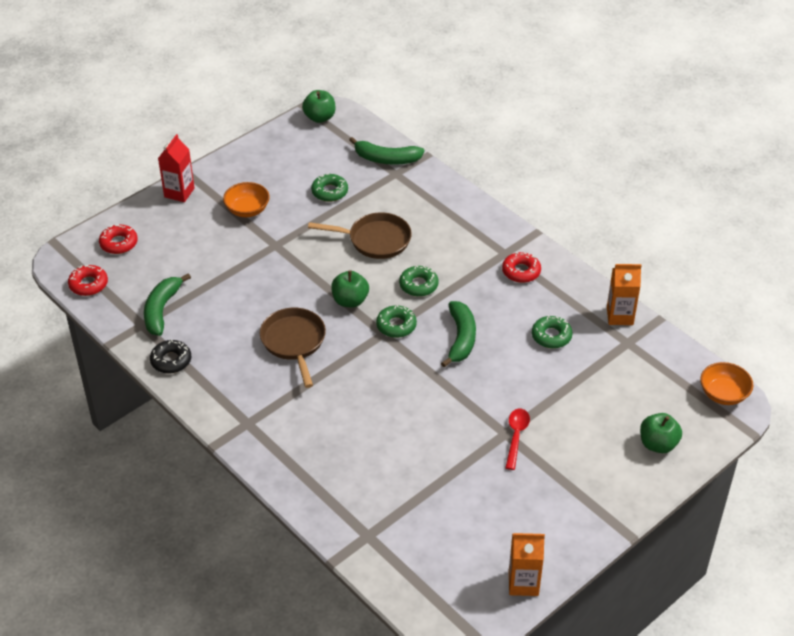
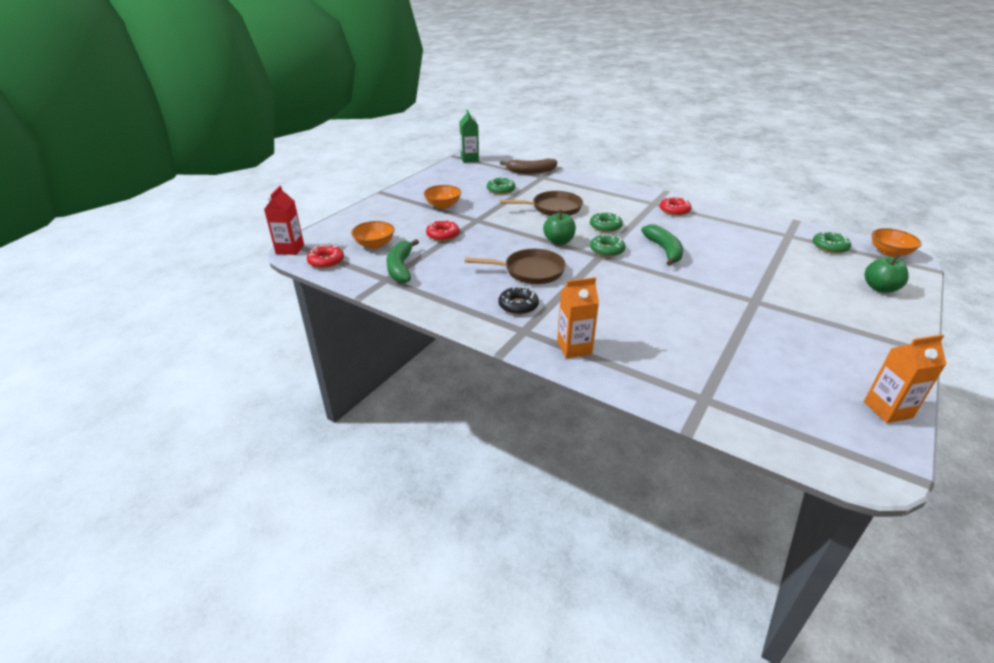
camera: 15 degrees left, 10 degrees down
(119, 243) = (344, 234): red donut -> red donut (443, 235)
(146, 267) = (374, 244): none -> orange bowl
(171, 360) = (426, 298): black donut -> black donut (518, 305)
(179, 192) = (383, 203): red carton -> red carton (290, 249)
(294, 342) = (530, 271): brown pan -> brown pan turned 120 degrees clockwise
(319, 117) = (469, 159): green apple -> green carton
(386, 159) = (531, 171): green banana -> brown banana
(516, 436) = (766, 301): red spoon -> none
(551, 336) = (730, 239): green donut -> green donut (829, 247)
(620, 316) = (767, 223): orange carton -> orange carton (574, 348)

